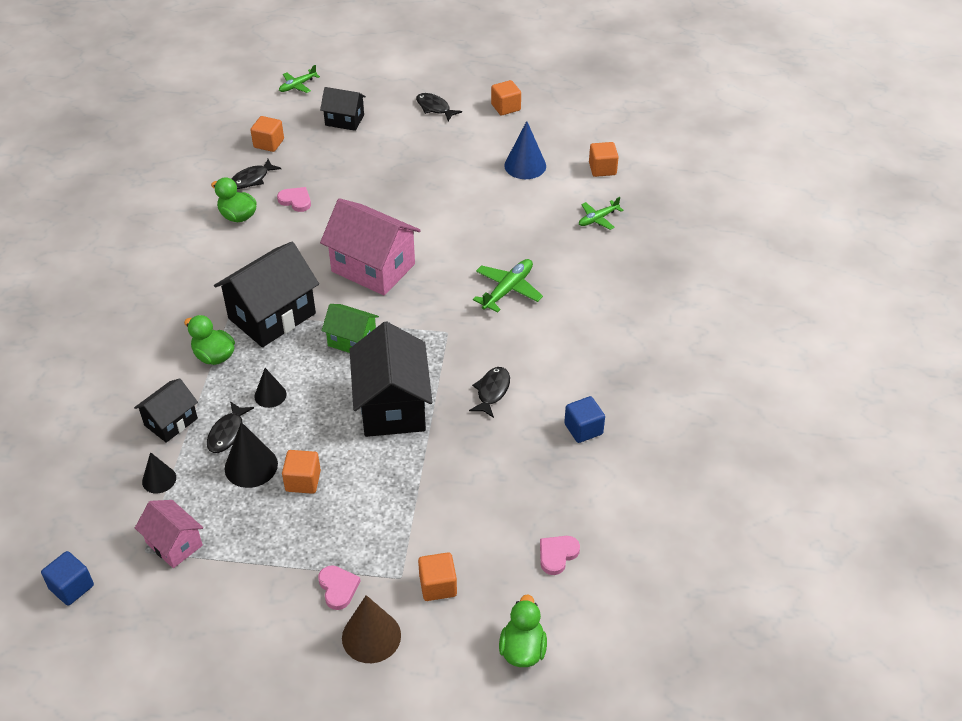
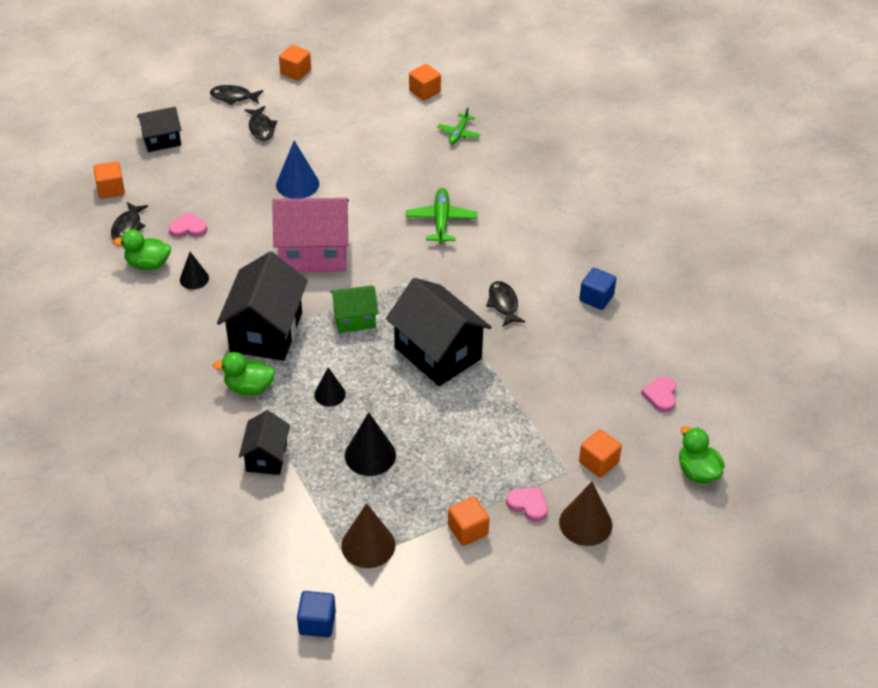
camera: 35 degrees left, 0 degrees up
(159, 479) = (304, 505): black cone -> black cone (194, 279)
(174, 544) = (368, 545): pink house -> brown cone
(228, 433) = (324, 440): black fish -> black fish (261, 128)
(298, 85) = (85, 127): green plane -> none
(303, 481) = (423, 444): orange cube -> orange cube (468, 530)
(525, 165) = (359, 115): blue cone -> blue cone (297, 184)

